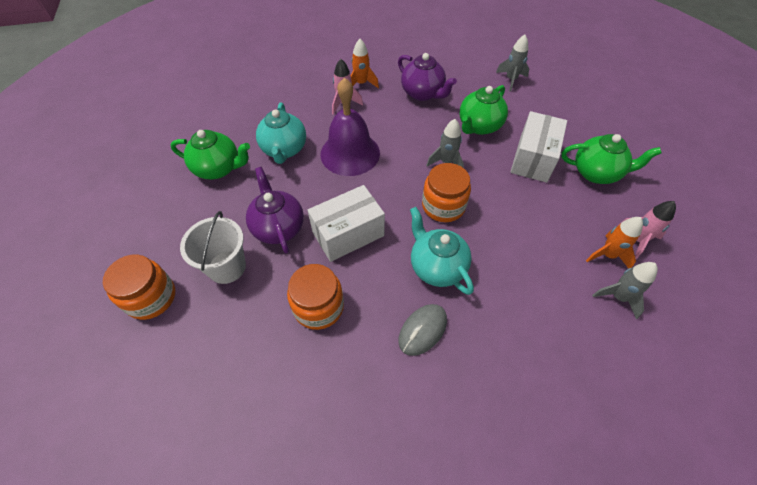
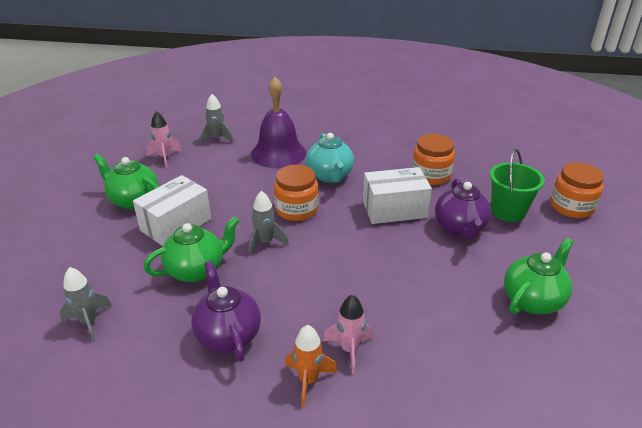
camera: 160 degrees left, 20 degrees down
(218, 168) = (533, 300): green teapot -> green teapot turned 105 degrees clockwise
(227, 267) = (508, 211): white bucket -> green bucket
(284, 150) = (448, 302): turquoise teapot -> none
(350, 153) = (367, 278): purple bell -> purple bell (278, 153)
(422, 330) = (360, 152): grey mouse -> none
(607, 255) = (197, 156): orange rocket -> none

